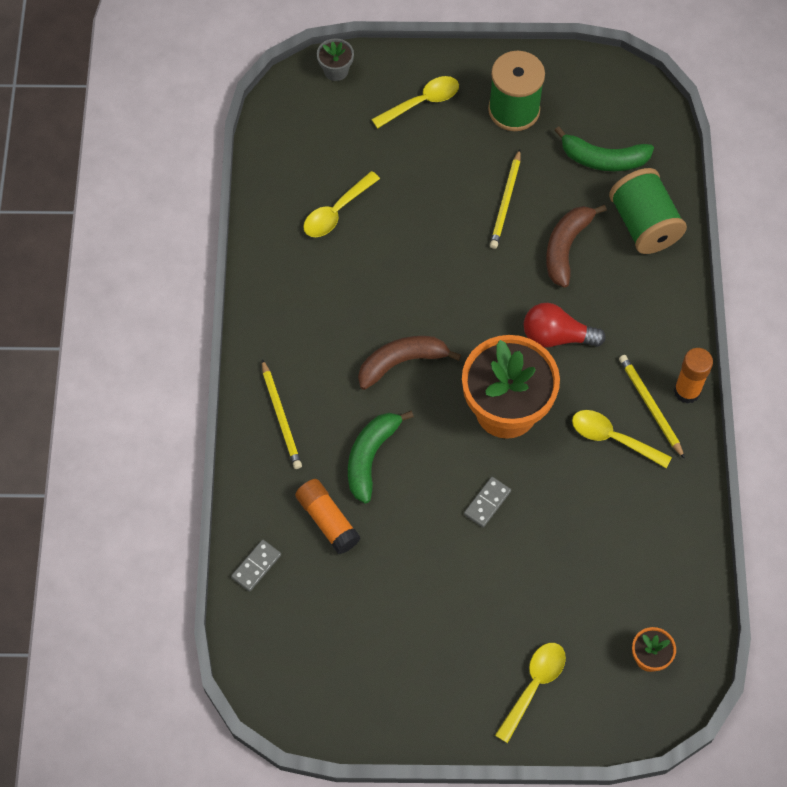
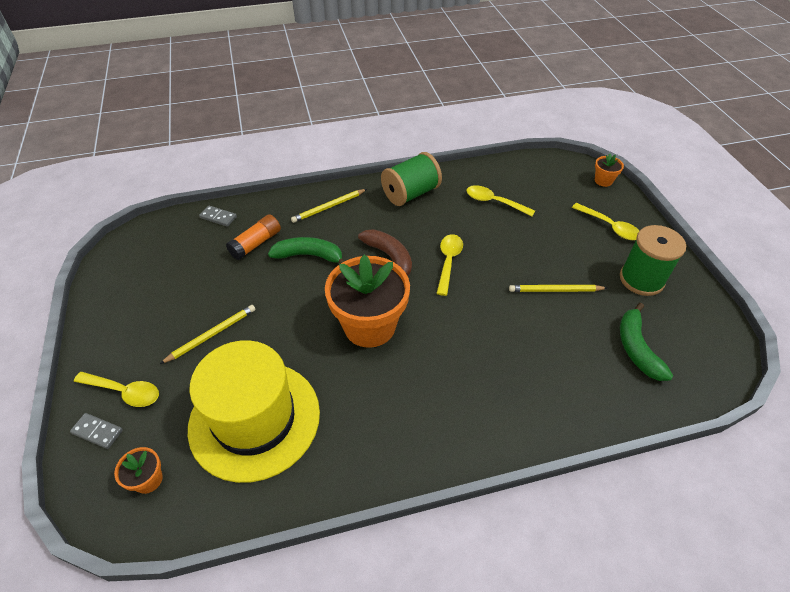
camera: 75 degrees right, 15 degrees down
(336, 70) = (603, 181): grey flower pot -> orange flower pot
(487, 503) = (284, 329): grey domino -> grey domino (97, 432)
(556, 336) = (448, 347): red light bulb -> none
(566, 247) = (535, 338): brown banana -> none
(602, 548) = (254, 419): none -> yellow hat
(612, 438) = (364, 407): yellow spoon -> yellow spoon (448, 262)
(644, 225) = (589, 392): green spool -> green spool (410, 194)
(650, 406) = (405, 432): yellow pencil -> yellow pencil (212, 334)
(687, 391) = (431, 462): orange glue stick -> none

